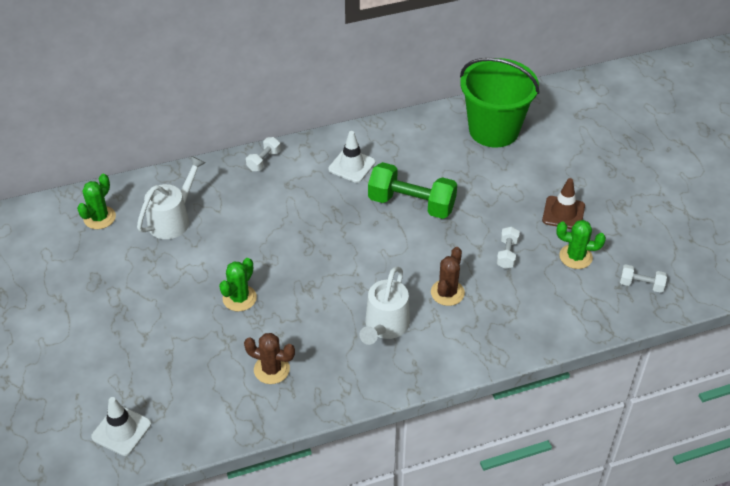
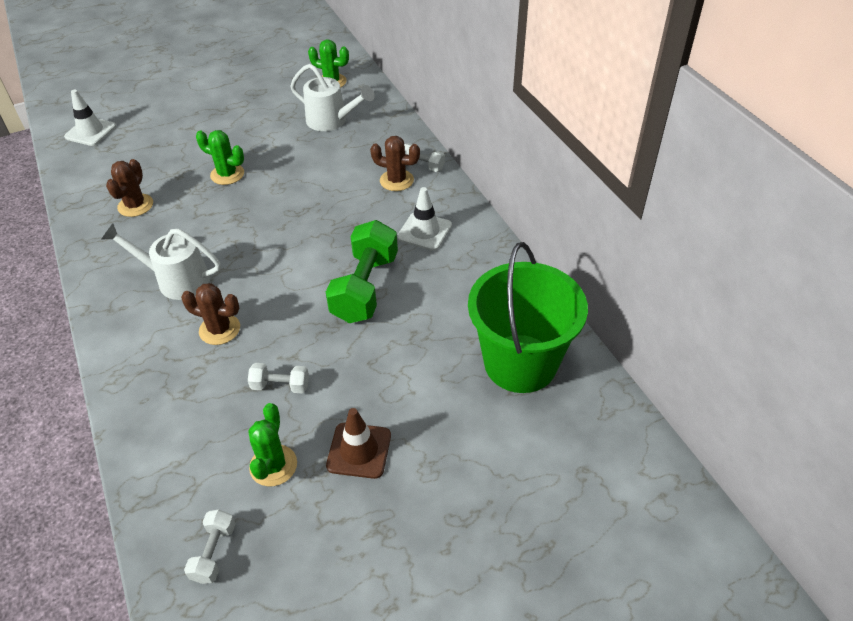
camera: 85 degrees right, 0 degrees up
(281, 178) = (396, 180): none -> brown cactus

